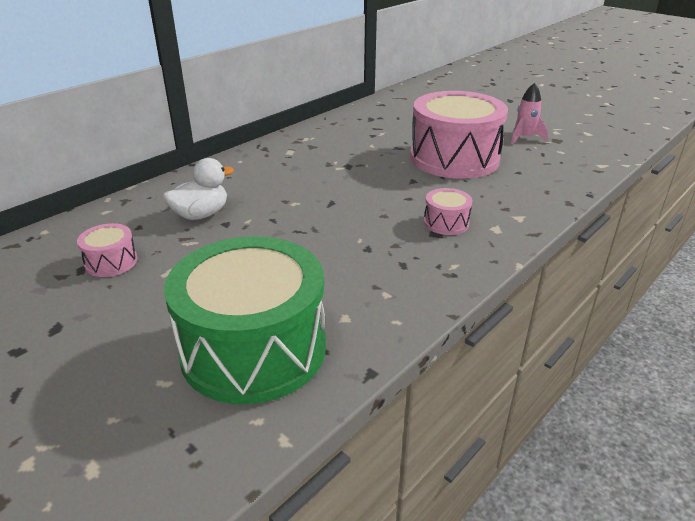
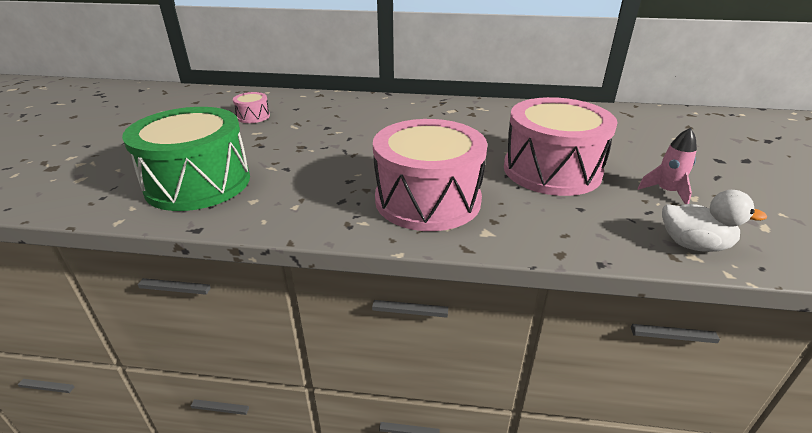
camera: 55 degrees right, 0 degrees up
(201, 215) = (329, 117): white duck -> white duck (693, 244)
(446, 223) = (428, 200): pink drum -> pink drum, size x2.38

